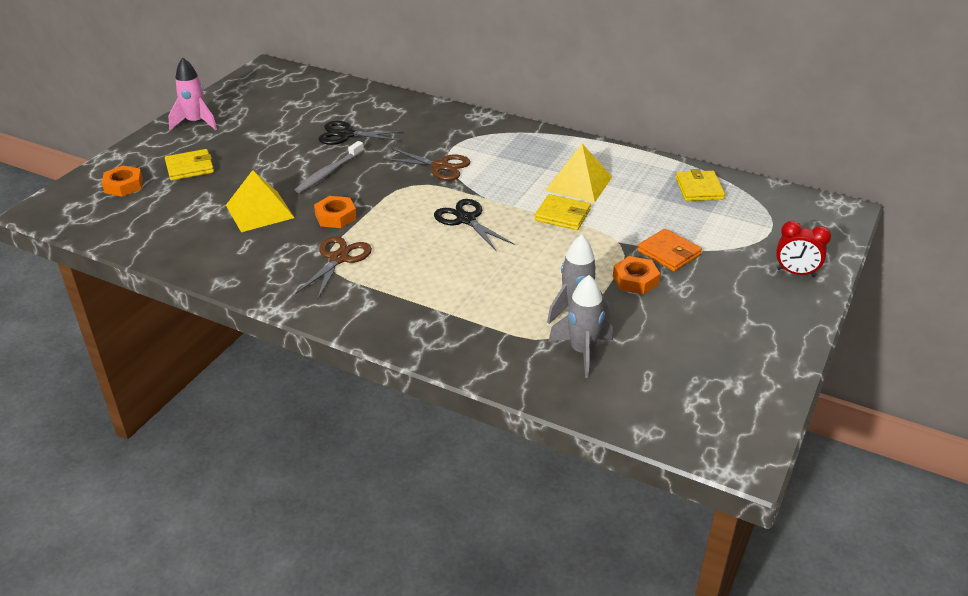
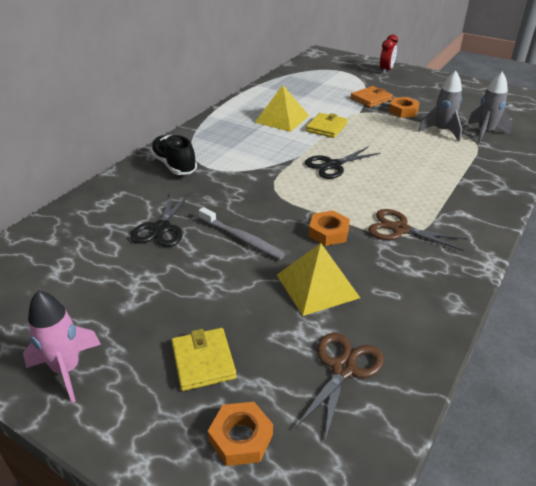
camera: 85 degrees left, 0 degrees up
(440, 166) = (243, 174): brown scissors -> brown scissors (343, 369)
(454, 128) = (174, 165): none -> black shoe
(699, 189) = (294, 83): yellow wallet -> none

